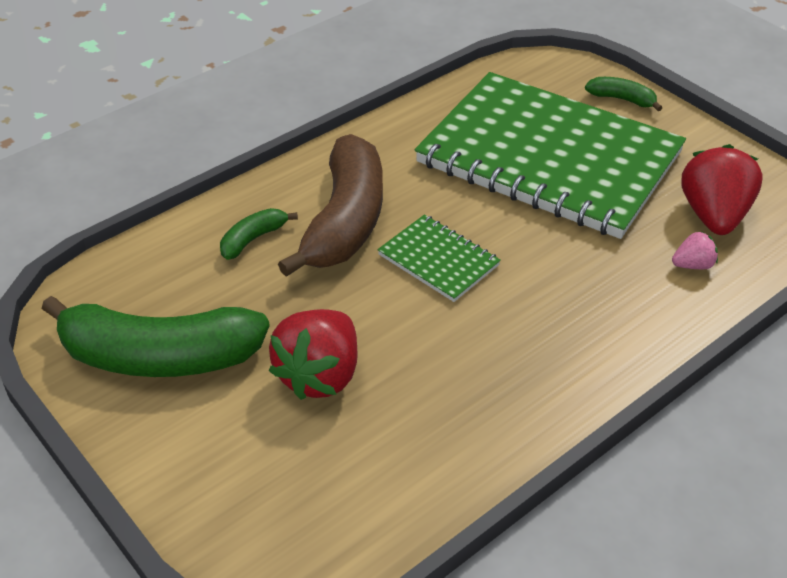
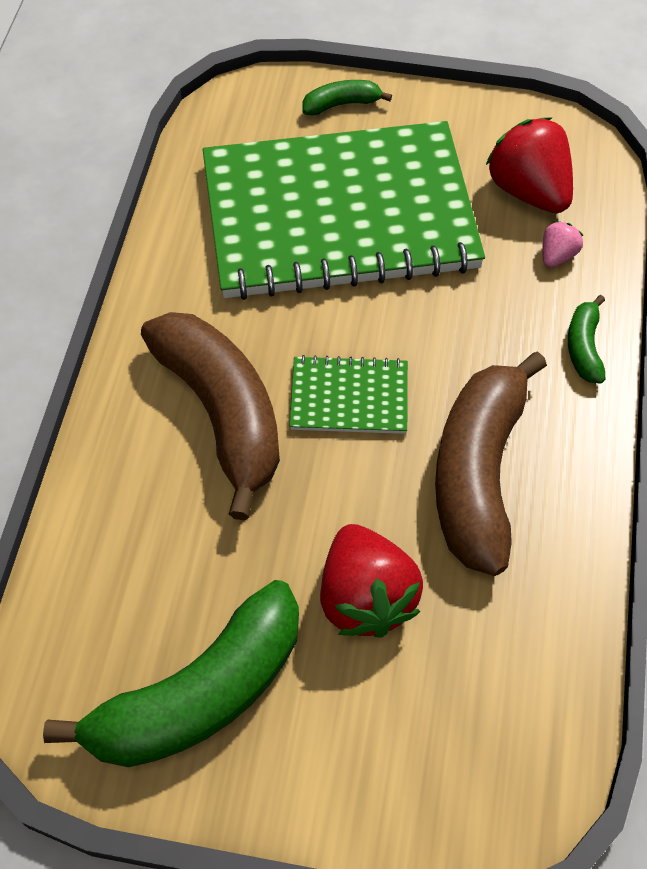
camera: 40 degrees left, 15 degrees up
(253, 239) = (154, 497): green banana -> green banana (584, 347)
(481, 355) = (478, 472): none -> brown banana

